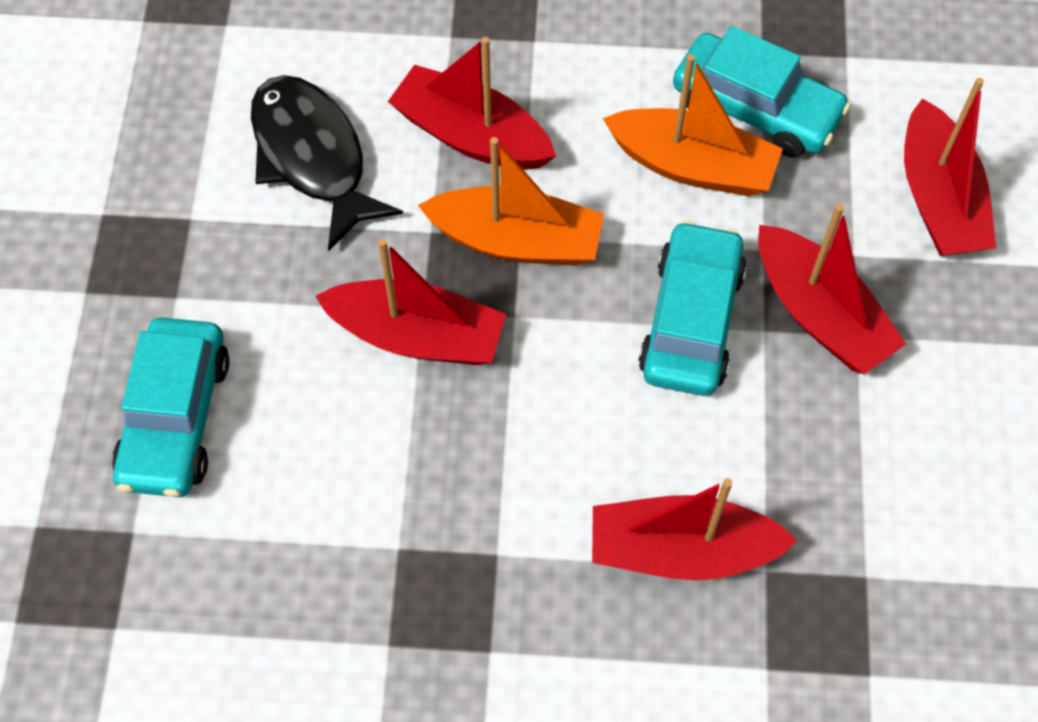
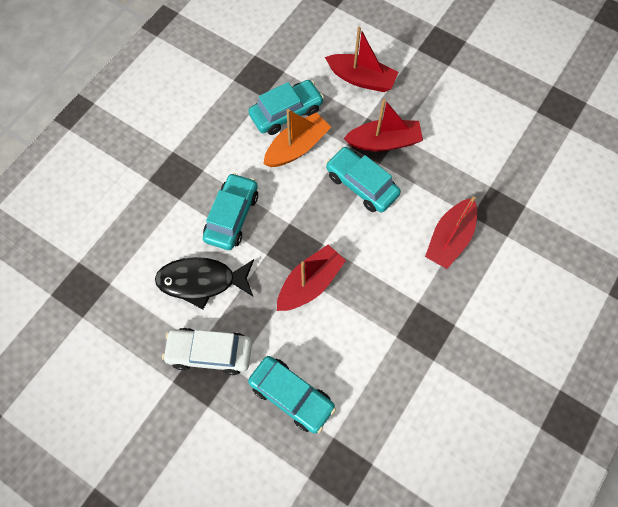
camera: 60 degrees left, 5 degrees up
(185, 242) = (210, 353): none -> white car
(471, 135) = (232, 216): red boat -> turquoise car
(516, 241) = (290, 225): orange boat -> none

